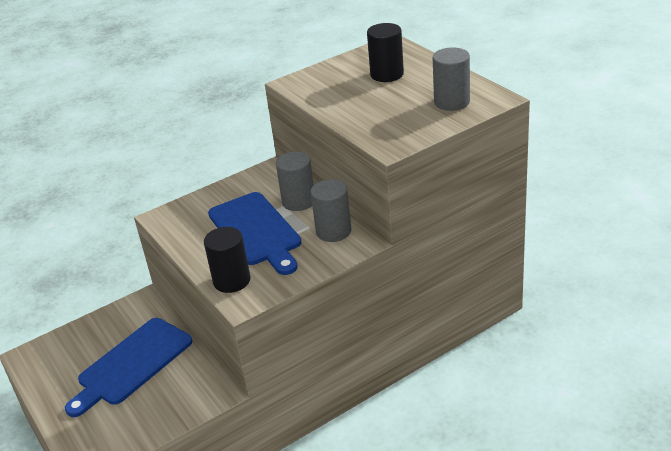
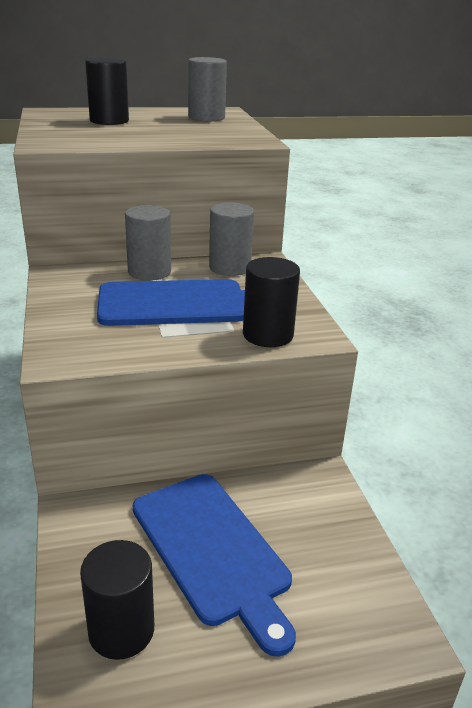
camera: 75 degrees left, 5 degrees down
(69, 352) = (121, 630): none -> black cylinder

